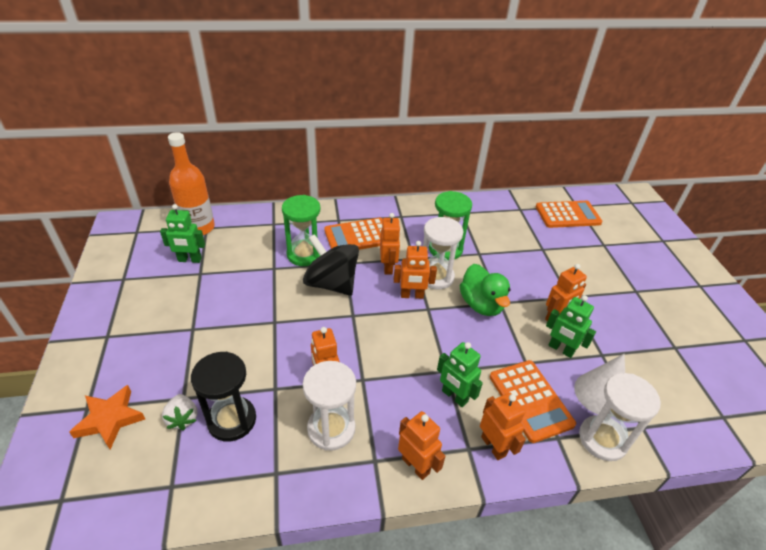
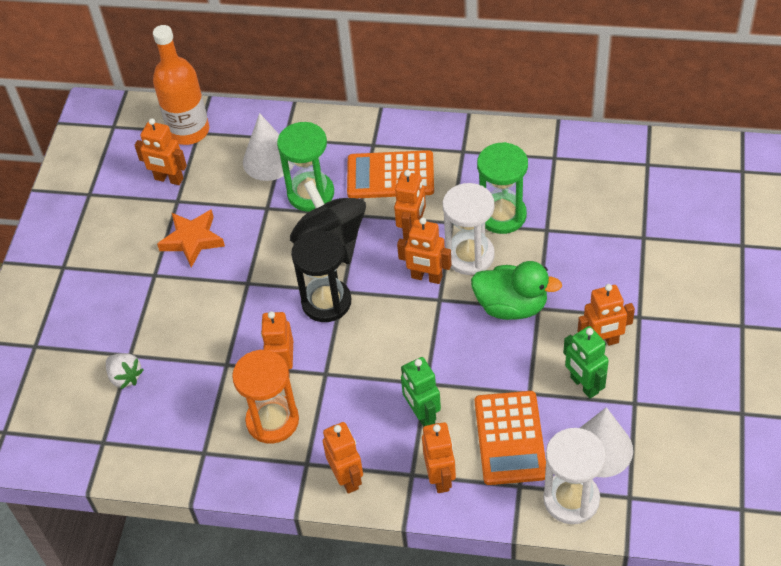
camera: 25 degrees right, 10 degrees up
(110, 419) = (55, 363): orange star -> orange star (192, 240)
(183, 418) = (125, 377): white strawberry -> white strawberry turned 45 degrees counterclockwise
(189, 260) = (169, 179): green robot -> orange robot
(232, 420) = (173, 389): black hourglass -> black hourglass (326, 302)
(266, 238) = (269, 160): none -> white cone
(331, 428) = (272, 421): white hourglass -> orange hourglass
(481, 304) = (511, 306): green duck -> green duck turned 75 degrees counterclockwise
(567, 215) = (717, 185): orange calculator -> none

